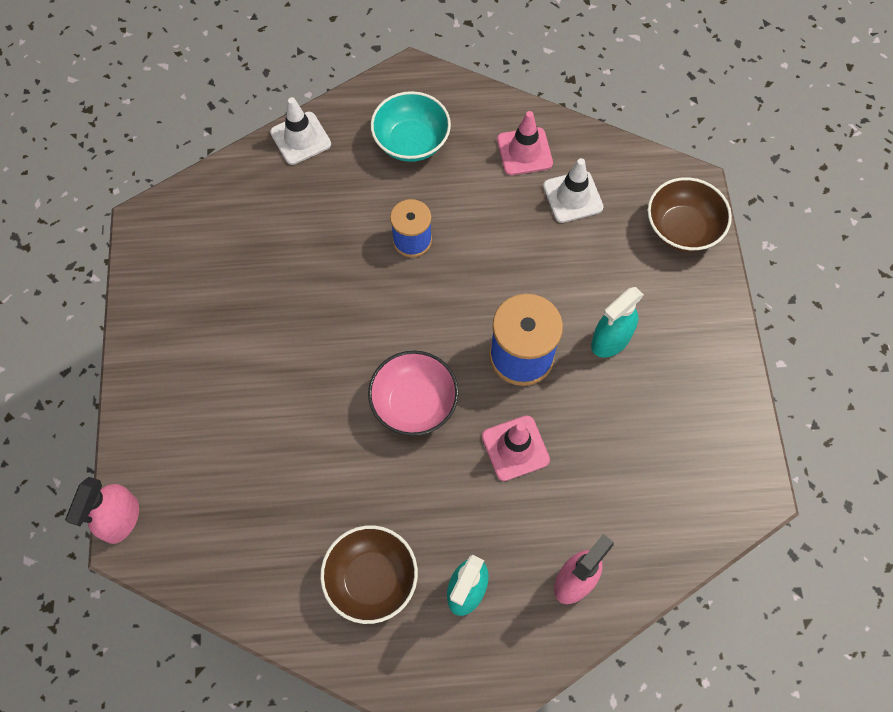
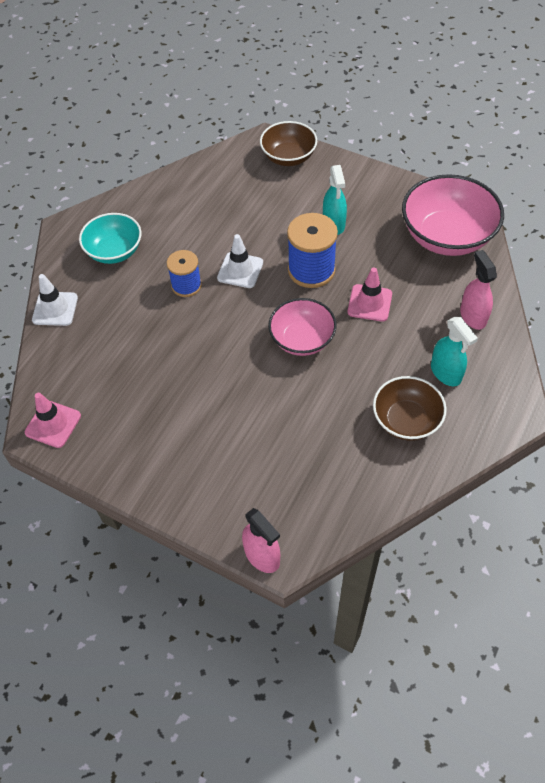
camera: 55 degrees left, 10 degrees down
(524, 151) = (174, 200): pink traffic cone -> pink traffic cone (53, 424)
(572, 197) = (225, 193): white traffic cone -> white traffic cone (240, 270)
(685, 483) = (446, 236): none -> pink bowl

